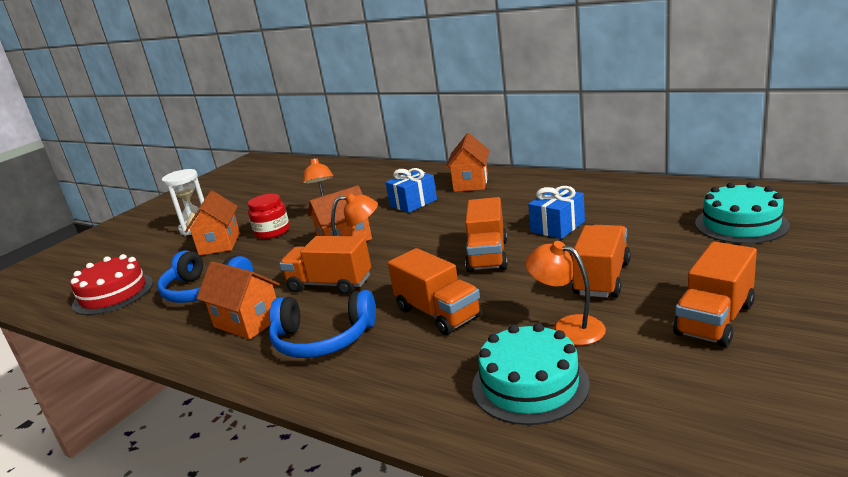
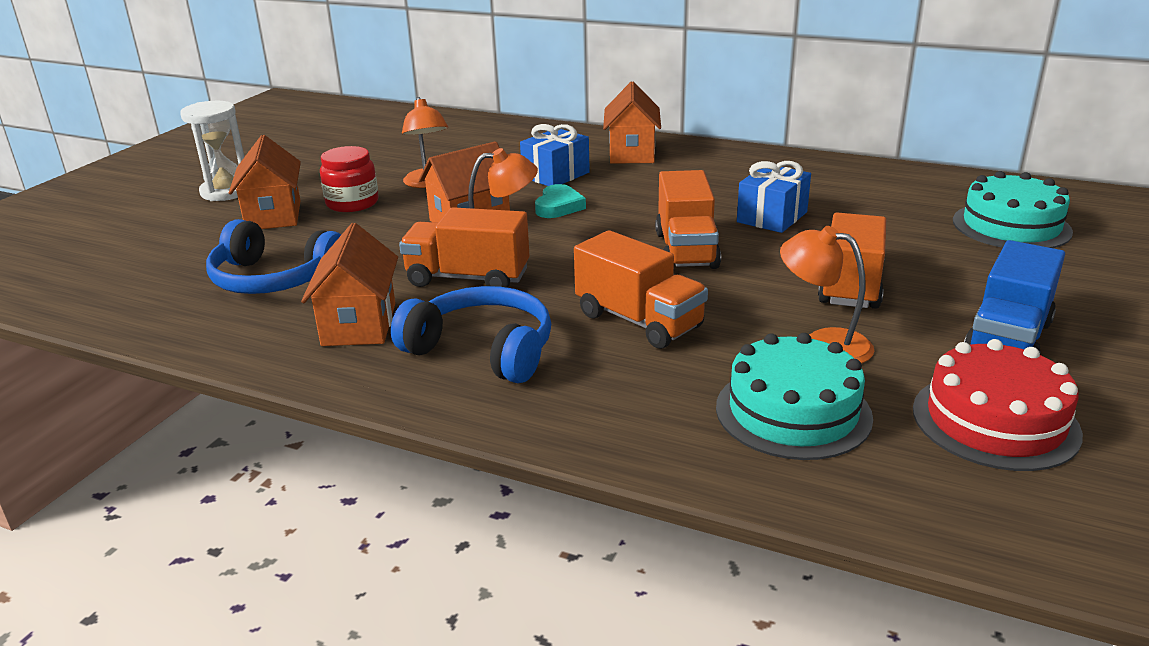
camera: 10 degrees left, 5 degrees up
(113, 294) = (124, 279): red cake -> red cake (995, 421)
(247, 322) = (359, 324): orange house -> orange house turned 60 degrees clockwise
(323, 339) = (483, 350): blue headphones -> blue headphones turned 150 degrees counterclockwise
(408, 227) = (558, 206): none -> turquoise heart
(714, 319) = (1007, 339): orange truck -> blue truck

